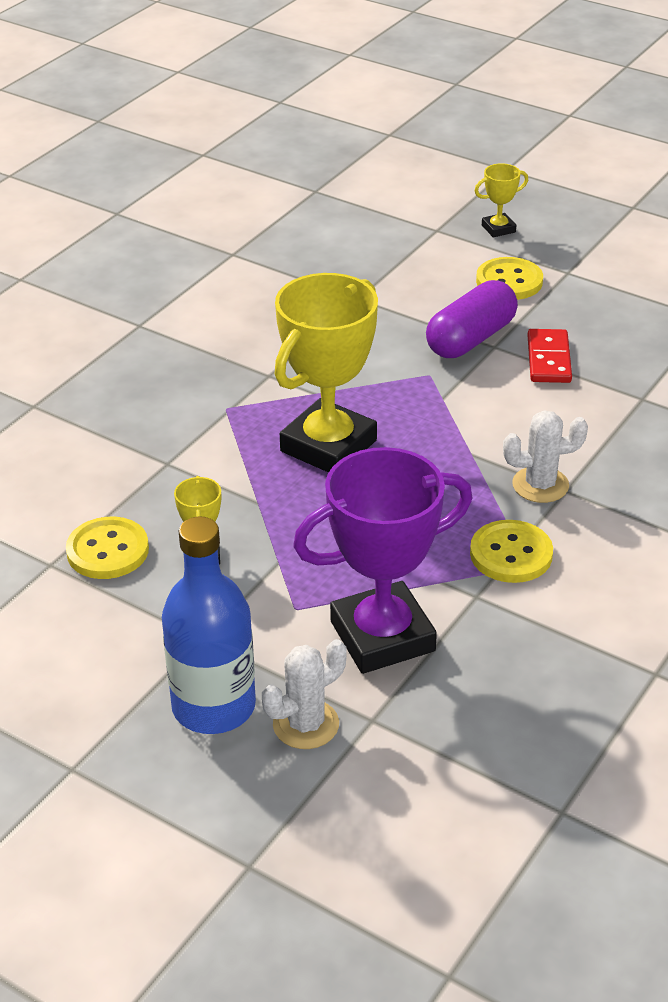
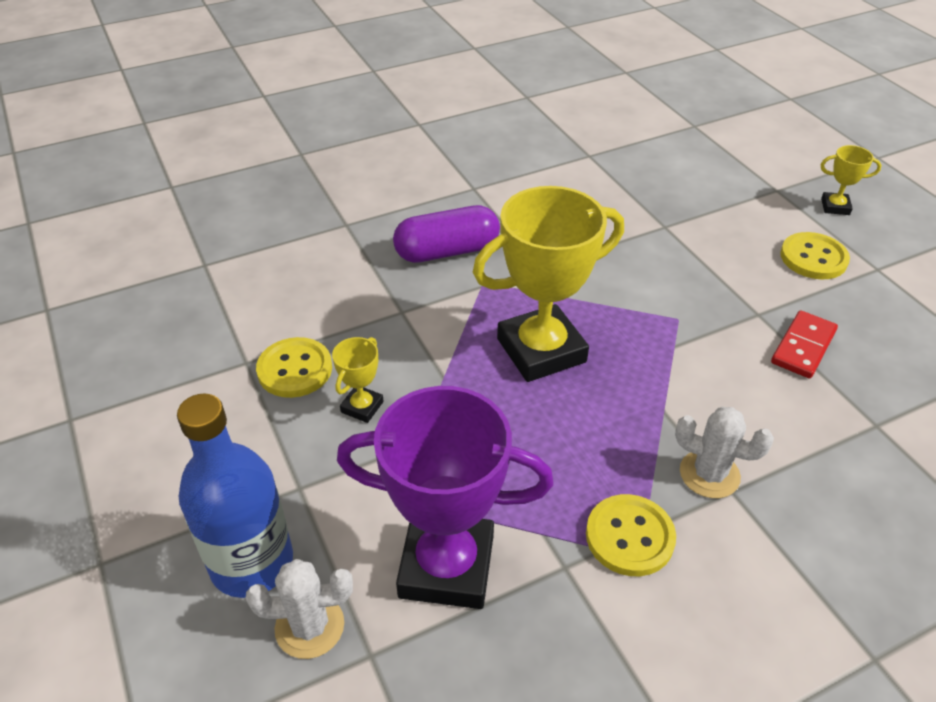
camera: 30 degrees right, 5 degrees up
(471, 339) = (740, 299): purple capsule -> purple capsule (447, 251)

